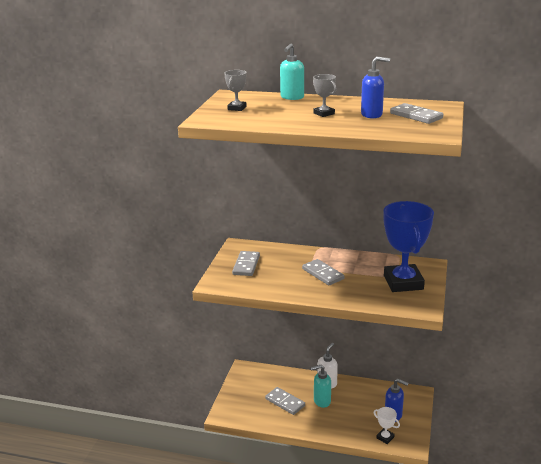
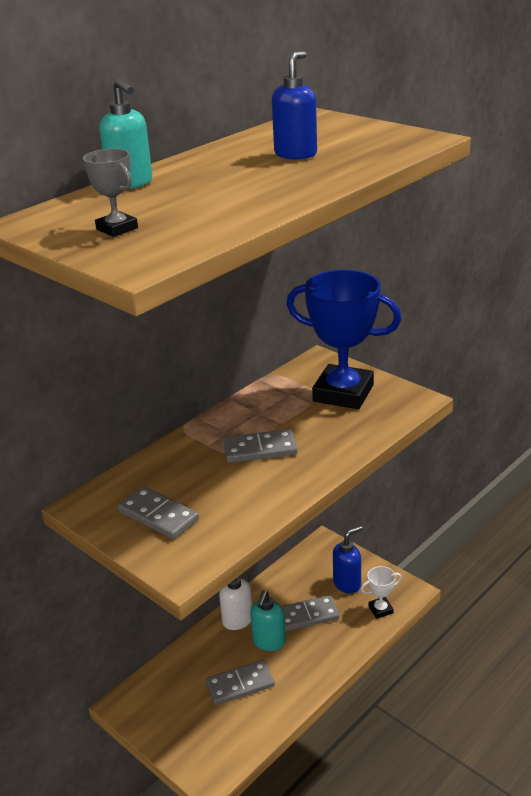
camera: 60 degrees left, 5 degrees up
(324, 113) = (246, 178): grey trophy -> none
(416, 116) = (336, 135): grey domino -> grey domino (307, 615)

